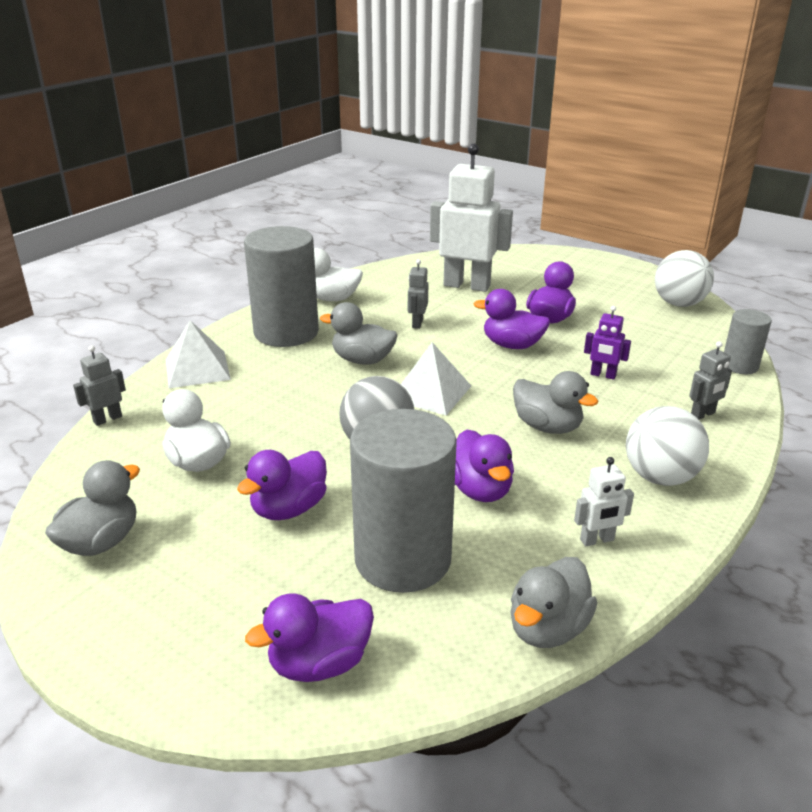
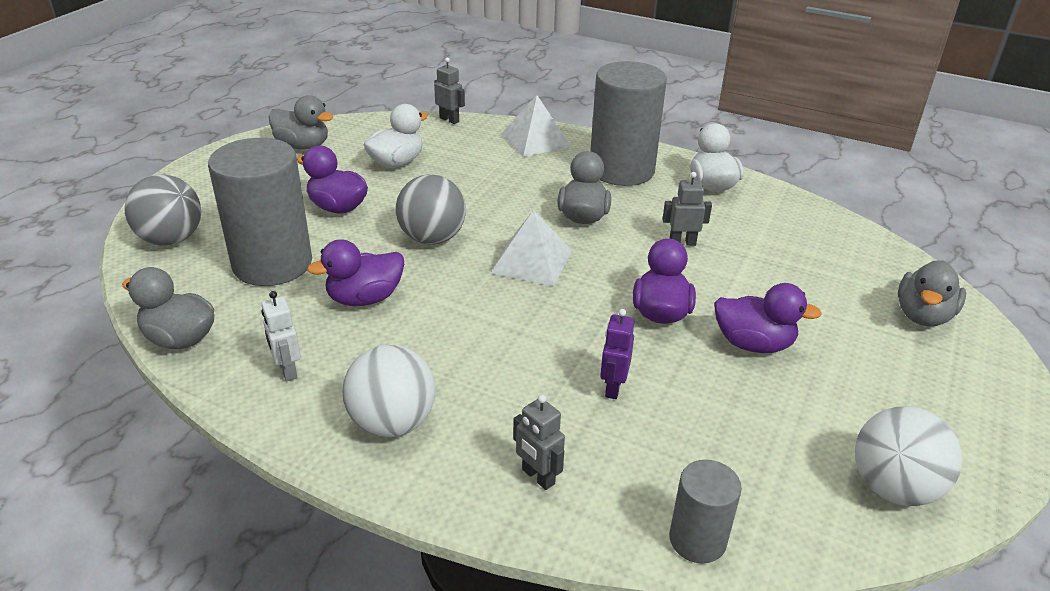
camera: 80 degrees right, 5 degrees up
(319, 663) = (171, 239): purple duck -> grey ball
(467, 285) = (811, 272): white robot -> none
(547, 427) = (481, 340): grey duck -> grey duck (923, 315)

